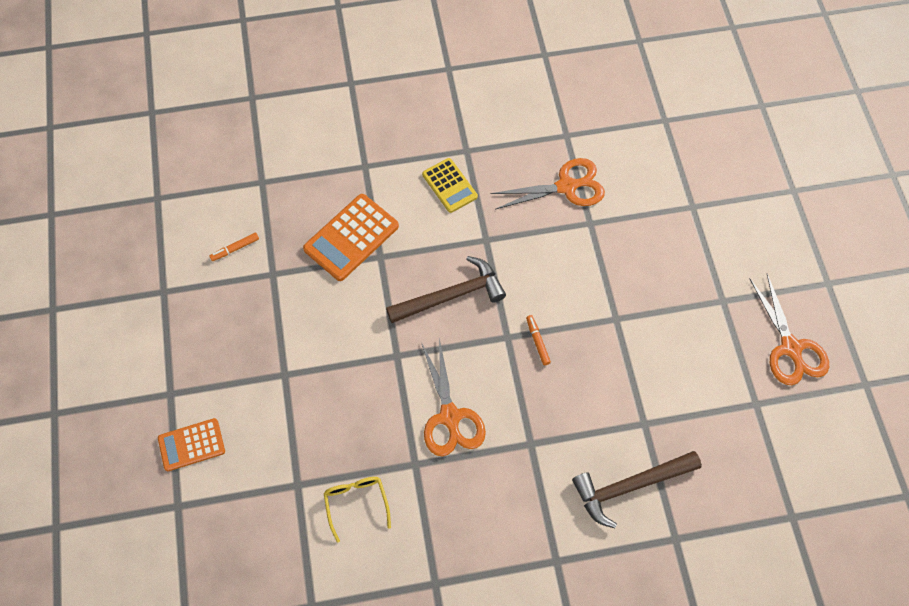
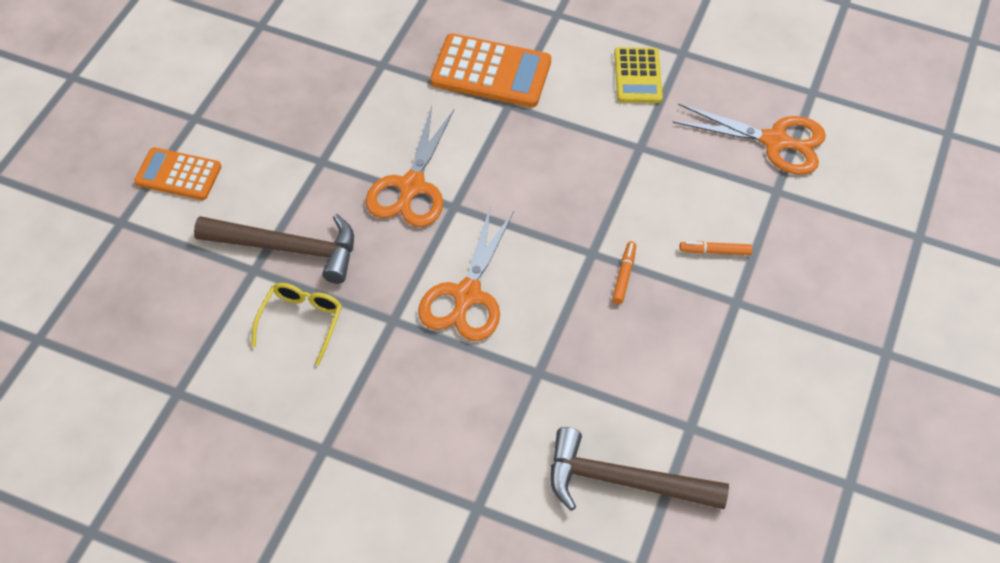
camera: 30 degrees right, 10 degrees down
(235, 249) = (361, 23): orange marker -> orange marker (715, 252)
(351, 237) = (491, 72): orange calculator -> orange calculator turned 150 degrees counterclockwise
(452, 296) = (559, 181): brown hammer -> brown hammer (288, 249)
(790, 348) = (940, 449): orange scissors -> orange scissors (411, 186)

